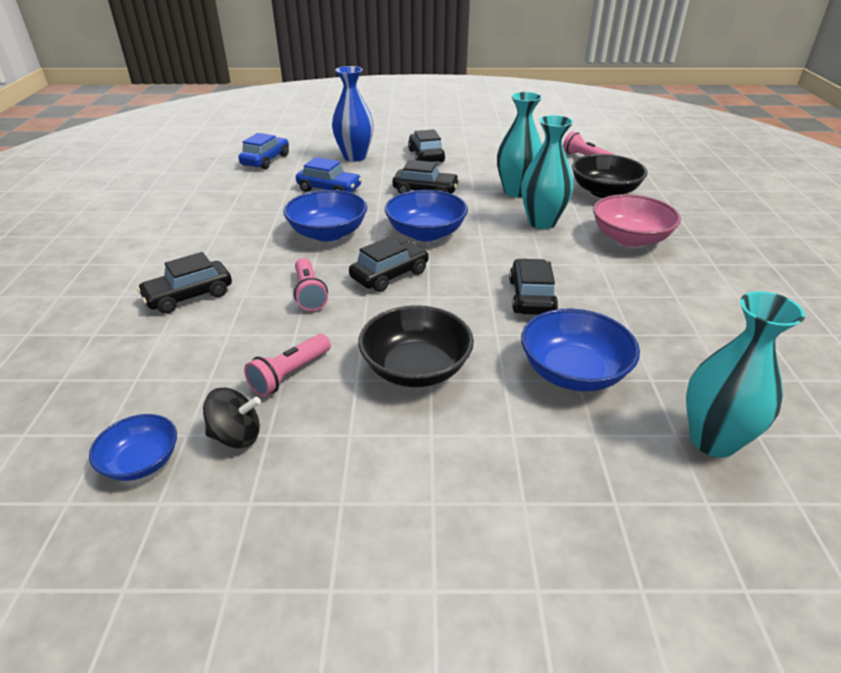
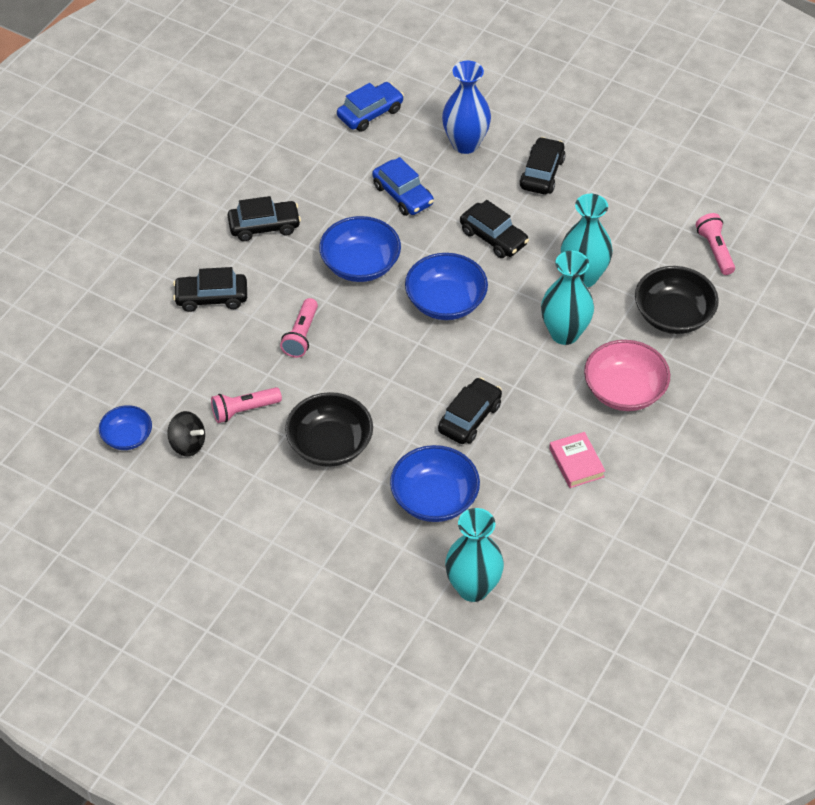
camera: 30 degrees right, 15 degrees up
(390, 275) = (377, 342): black car -> black car (264, 226)
(659, 294) = (576, 463): none -> pink book

